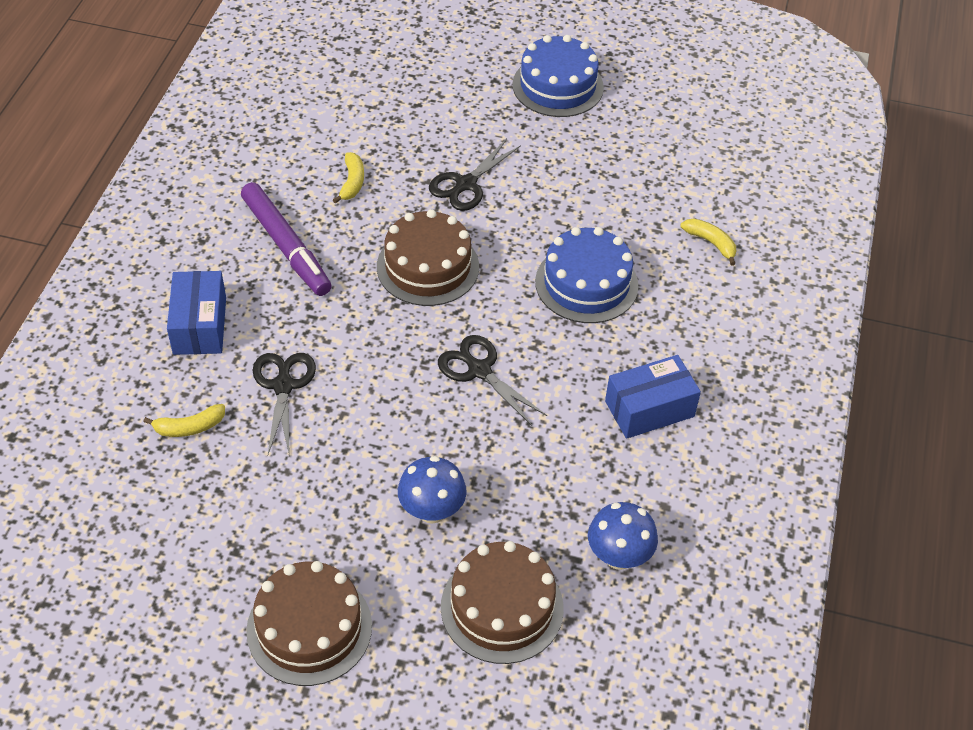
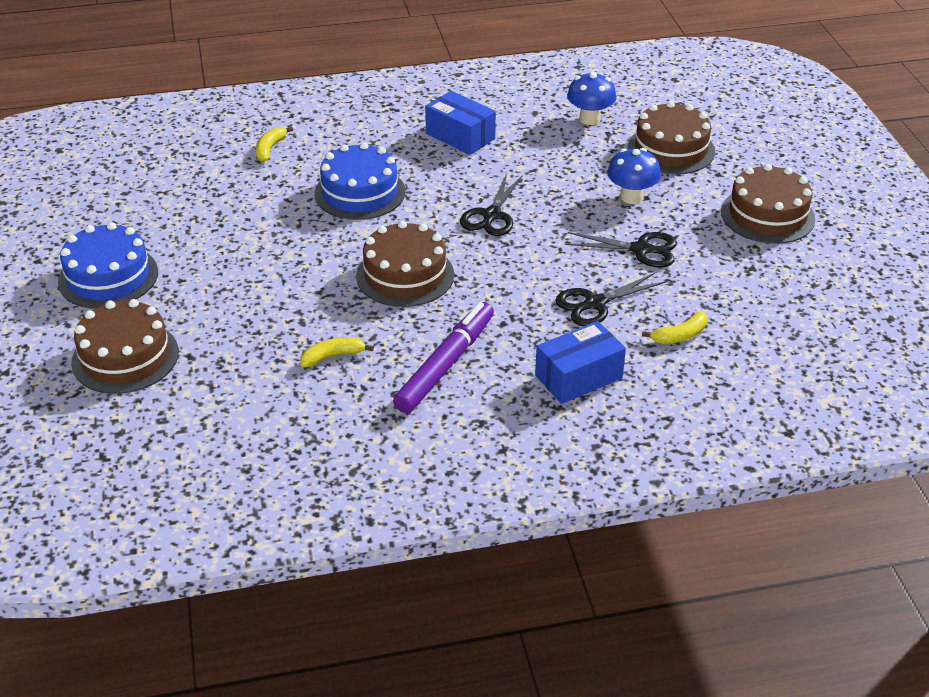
camera: 115 degrees left, 10 degrees down
(189, 427) = (680, 335): yellow banana -> yellow banana turned 105 degrees clockwise
(442, 71) = (125, 357): none -> brown cake
(465, 184) = (287, 288): black scissors -> black scissors (641, 249)

